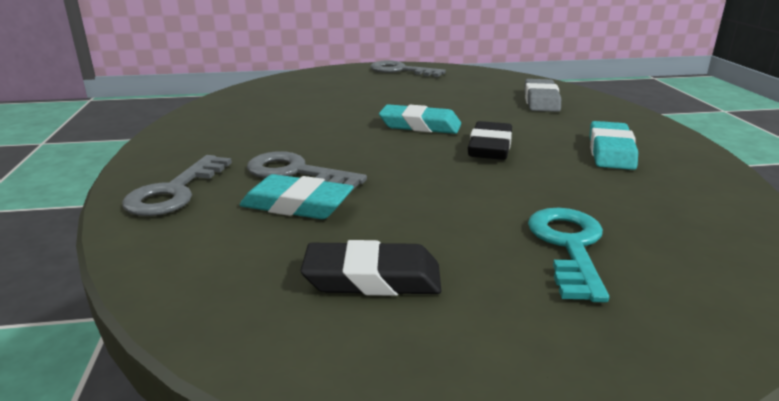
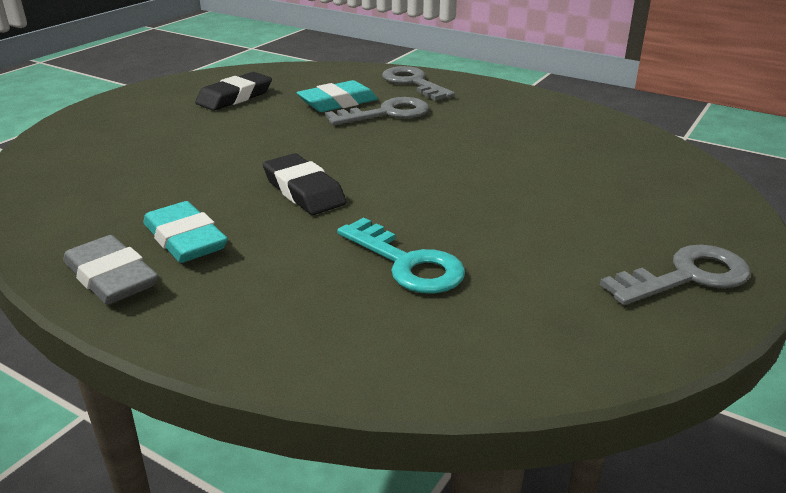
camera: 130 degrees right, 5 degrees up
(420, 125) = (409, 186): turquoise eraser -> none
(541, 101) = (371, 305): grey eraser -> grey eraser (111, 277)
(568, 246) = (152, 143): turquoise key -> turquoise key (407, 263)

